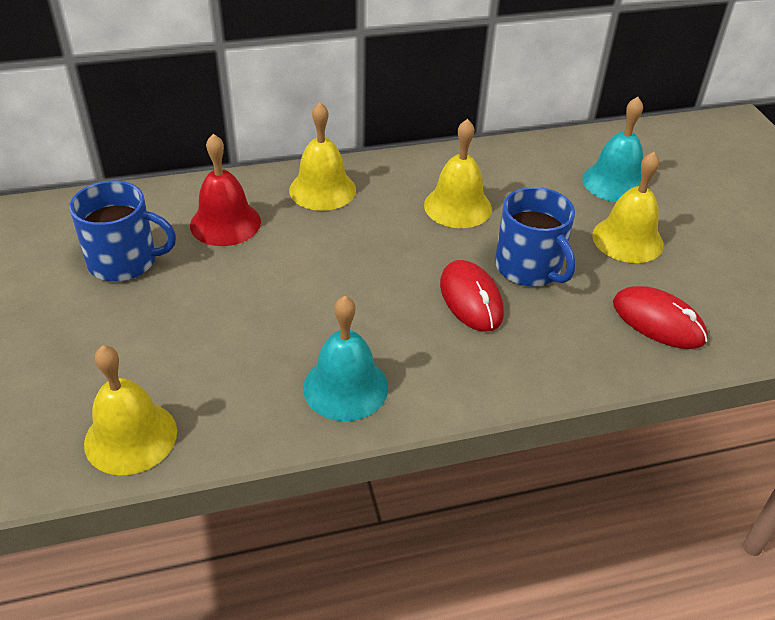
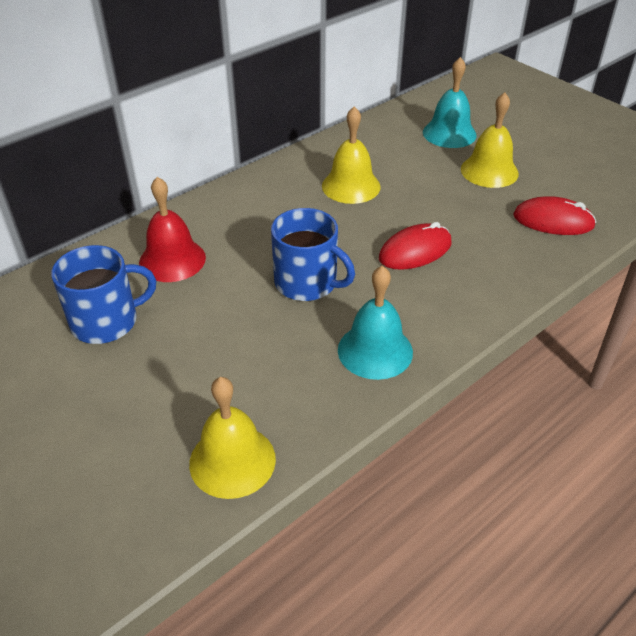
camera: 25 degrees left, 0 degrees up
(322, 189) = (233, 207): yellow bell -> none
(471, 299) = (415, 251): red mouse -> red mouse turned 75 degrees counterclockwise
(529, 267) = (438, 213): blue mug -> blue mug (307, 283)

